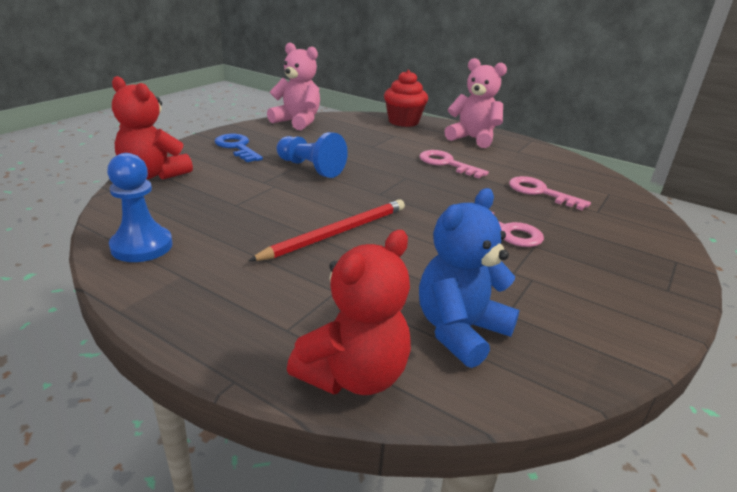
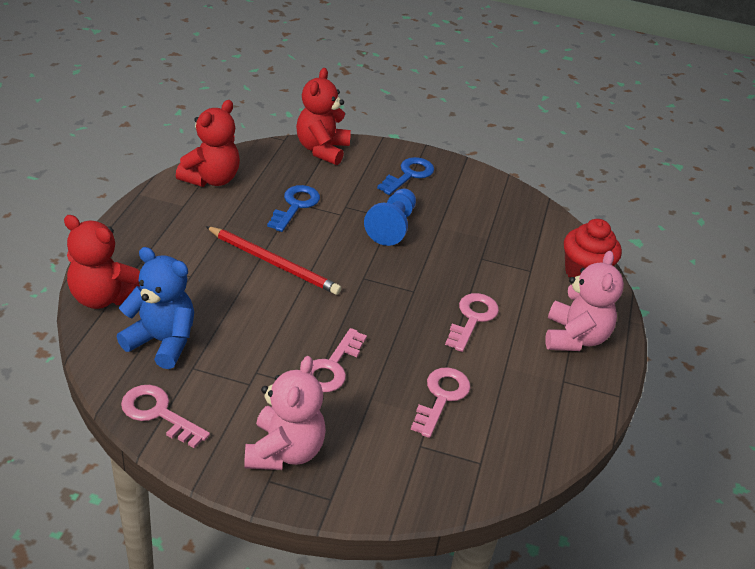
camera: 70 degrees right, 10 degrees up
(142, 246) = (211, 179): blue pawn -> red teddy bear
(242, 205) = (295, 206): none -> blue key
(297, 122) = (509, 195): pink teddy bear -> pink teddy bear (284, 451)
(591, 351) = (158, 413): none -> pink key

